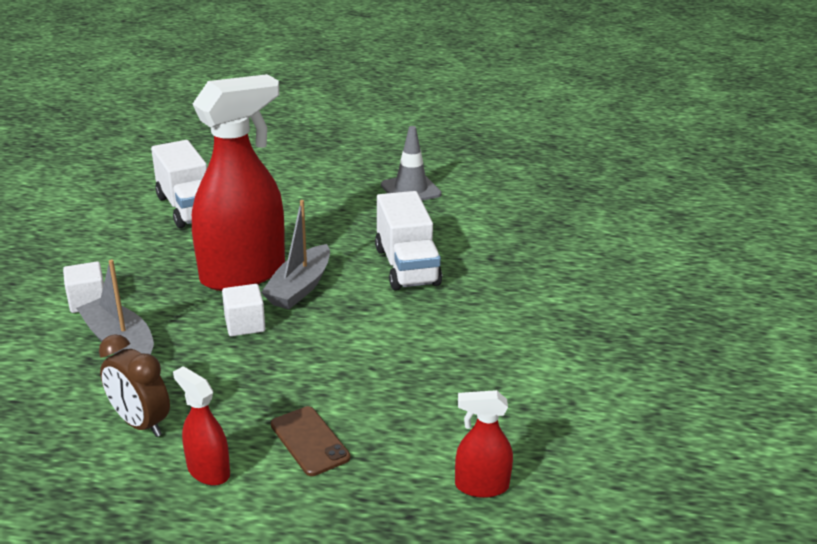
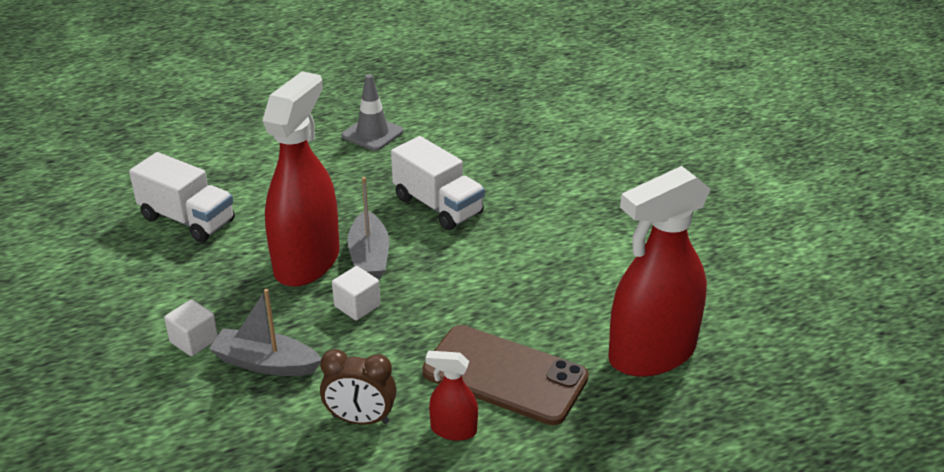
camera: 30 degrees left, 5 degrees up
(309, 441) = (505, 375): brown phone -> brown phone, size x1.97
(481, 486) = (651, 354): red spray bottle -> red spray bottle, size x2.25

